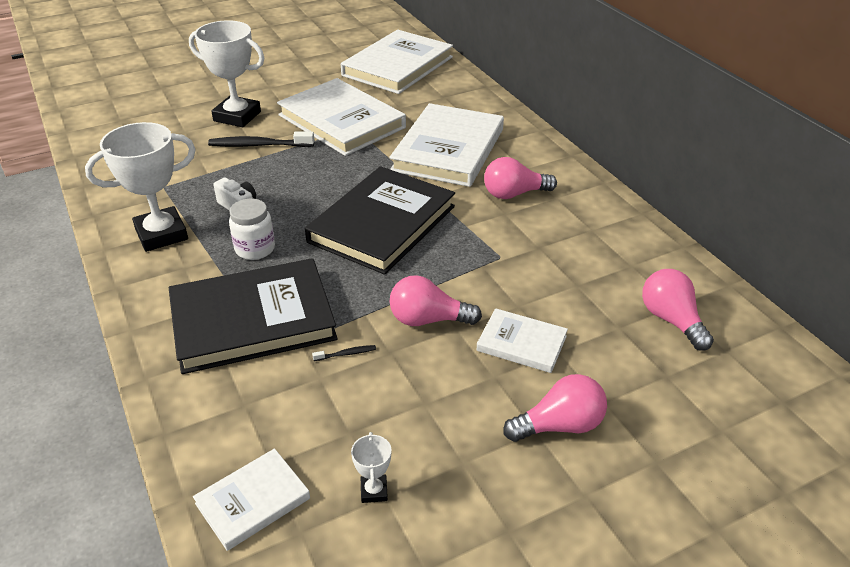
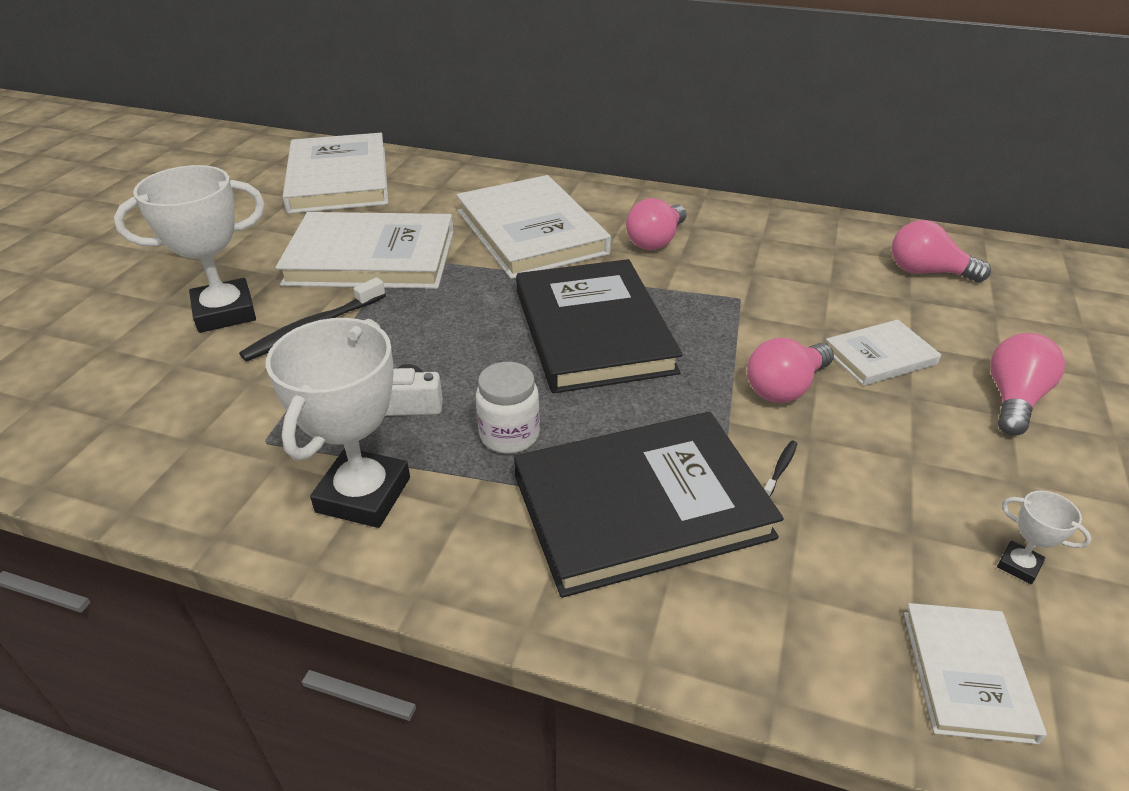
camera: 45 degrees left, 0 degrees up
(253, 320) = (641, 506): black book -> black book turned 45 degrees clockwise

